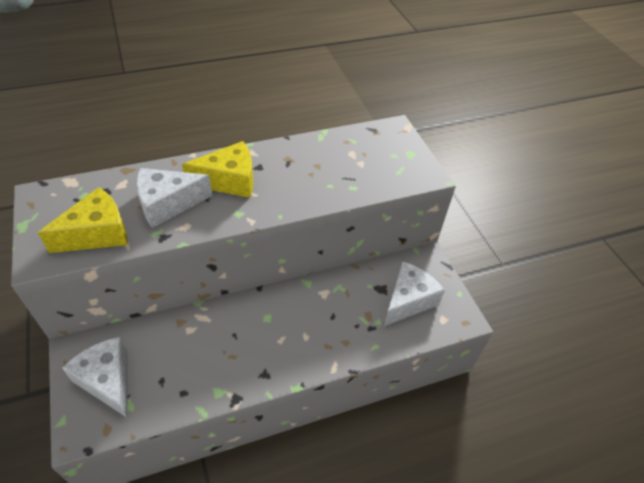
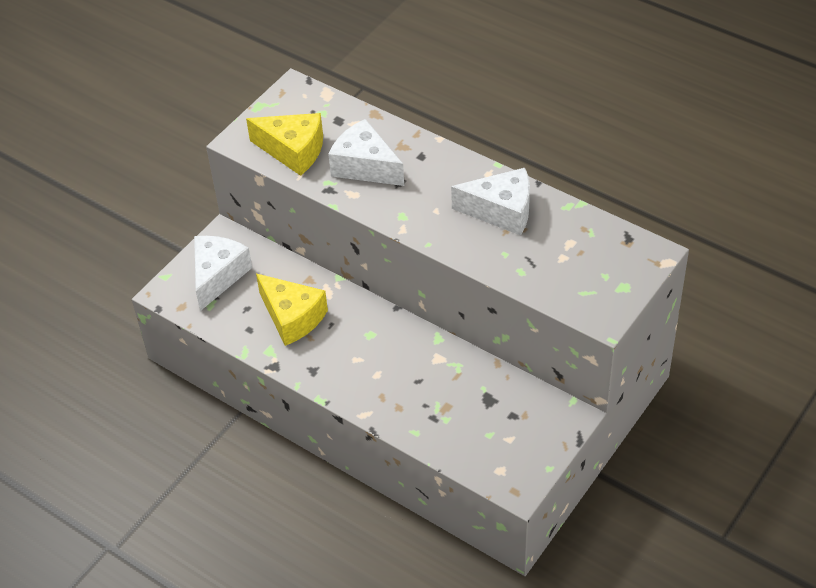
camera: 60 degrees right, 0 degrees up
(229, 181) = (434, 184): yellow cheese -> yellow cheese (292, 317)
(408, 300) = (495, 429): white cheese -> white cheese (501, 211)

